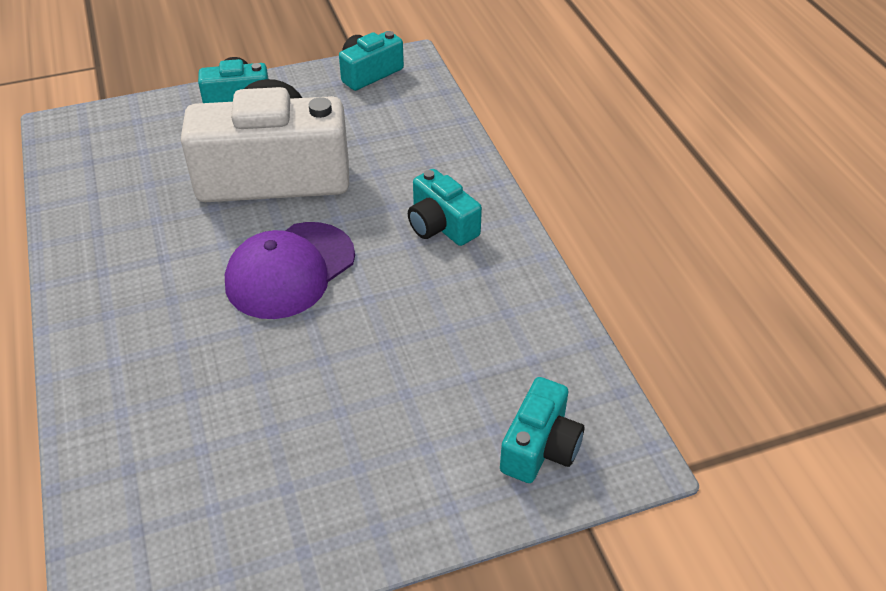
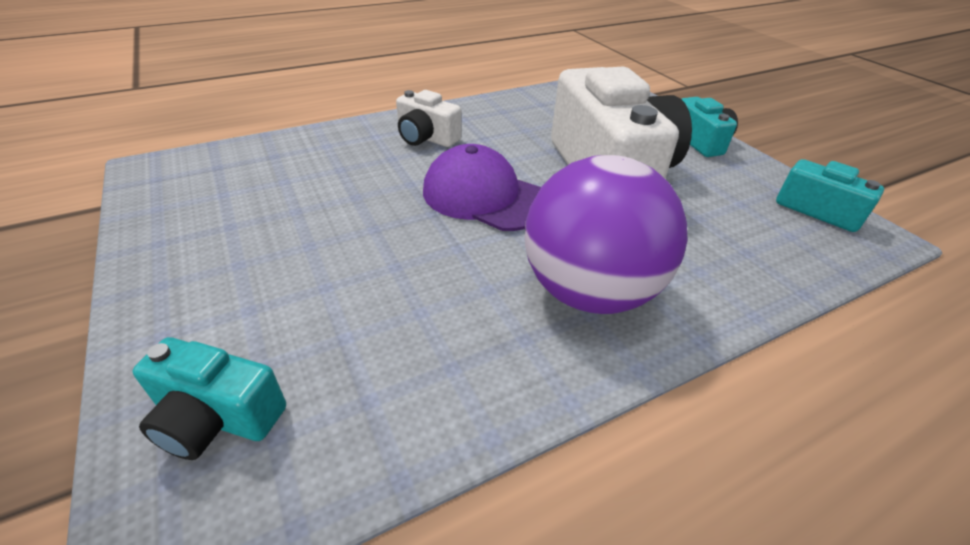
camera: 80 degrees right, 5 degrees down
(141, 310) = (426, 138): none -> white camera
(441, 225) = (589, 291): turquoise camera -> purple ball

